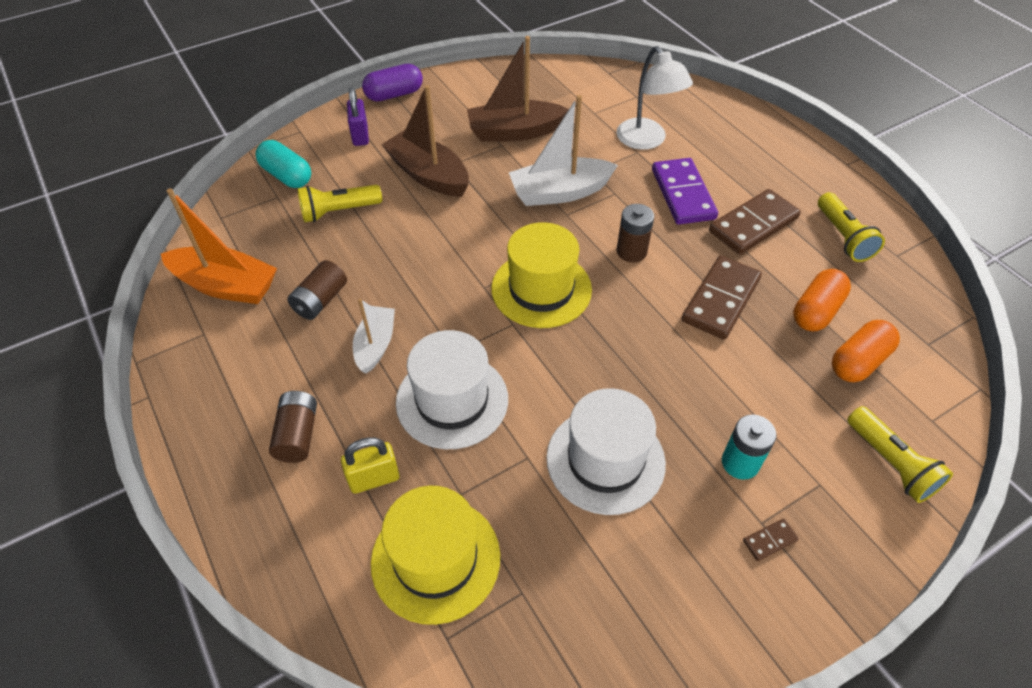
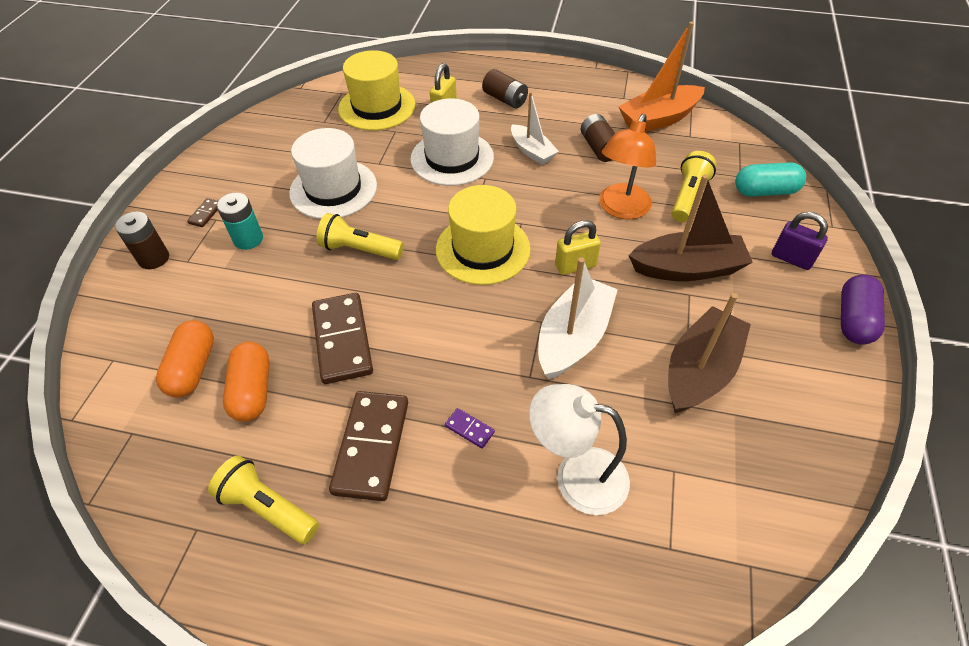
camera: 135 degrees right, 0 degrees up
(398, 239) = (621, 209): none -> orange lamp
(494, 228) = (575, 266): none -> yellow padlock
(631, 251) = (452, 328): brown battery -> brown battery (154, 258)
(683, 194) = (469, 429): purple domino -> purple domino, size x0.42
(890, 463) = (139, 305): yellow flashlight -> yellow flashlight (359, 249)

